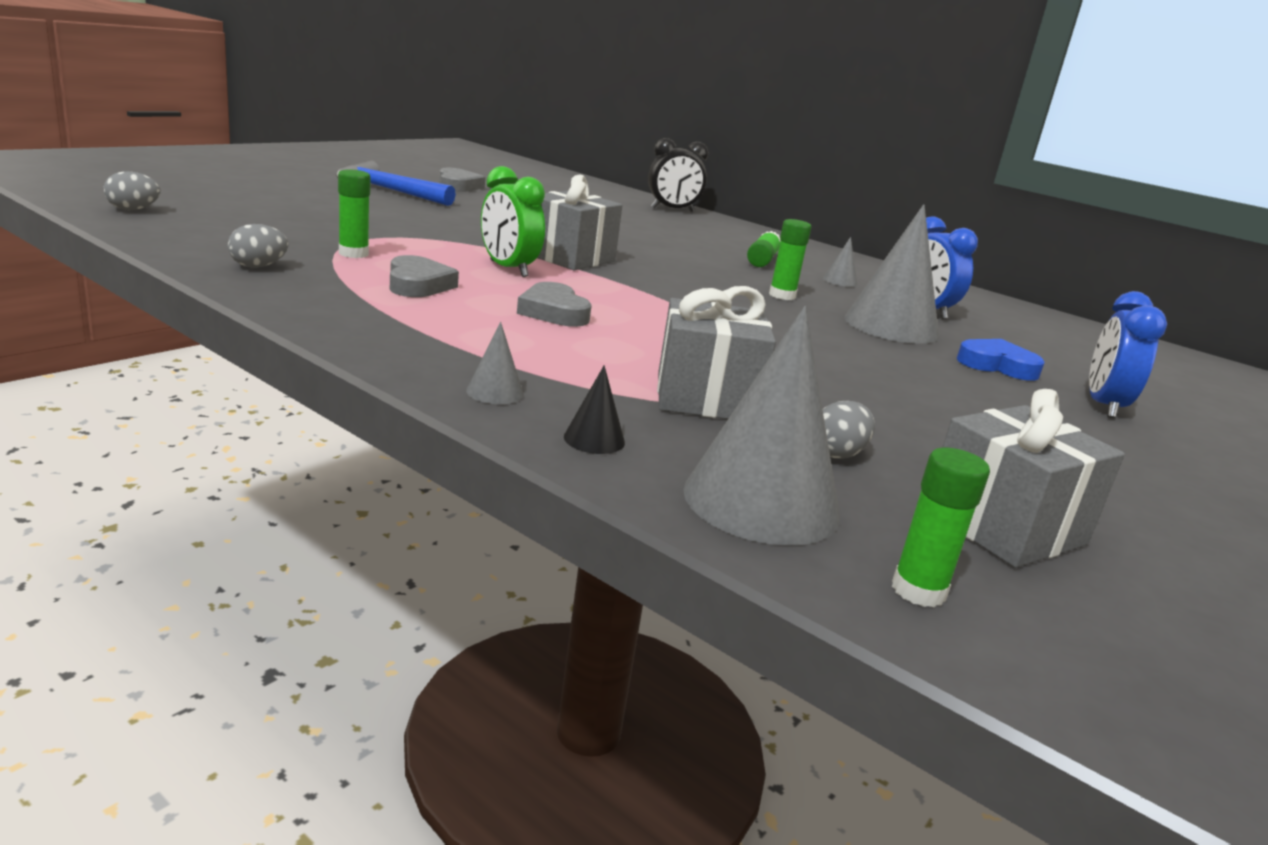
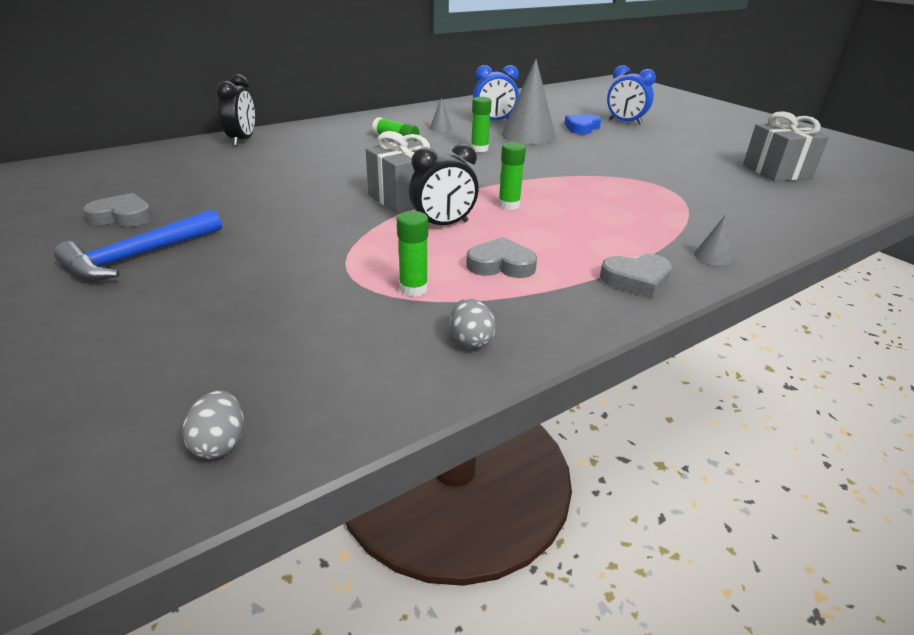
camera: 70 degrees left, 10 degrees up
(508, 269) = (443, 225): green clock -> black clock
(553, 312) = (548, 221): grey heart -> grey heart (636, 279)
(594, 439) = (758, 237): black cone -> none
(706, 398) = (678, 201): grey gift -> none
(761, 502) = (796, 211): grey cone -> none
(837, 454) = (728, 185): grey egg -> none
(918, 591) = (848, 198): green glue stick -> green glue stick (509, 205)

